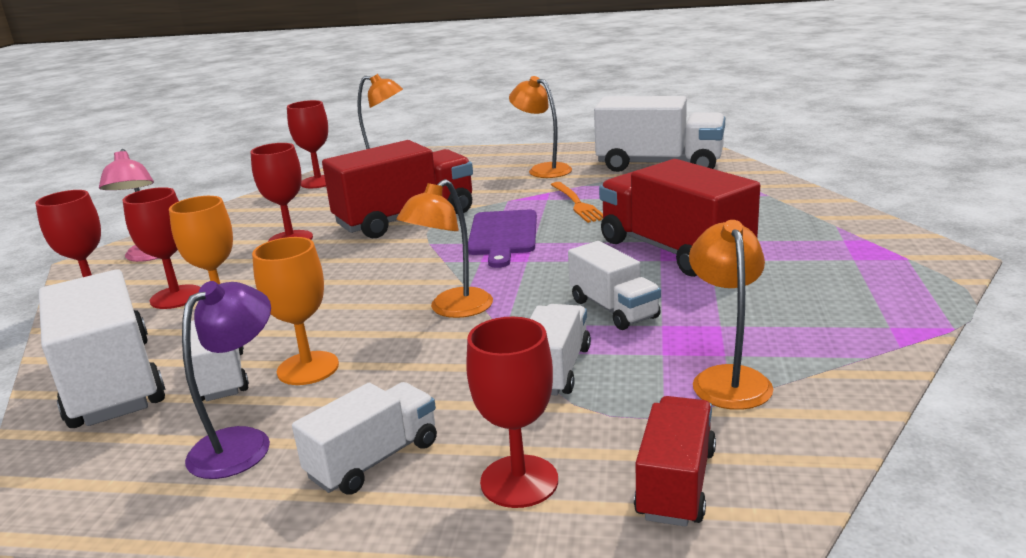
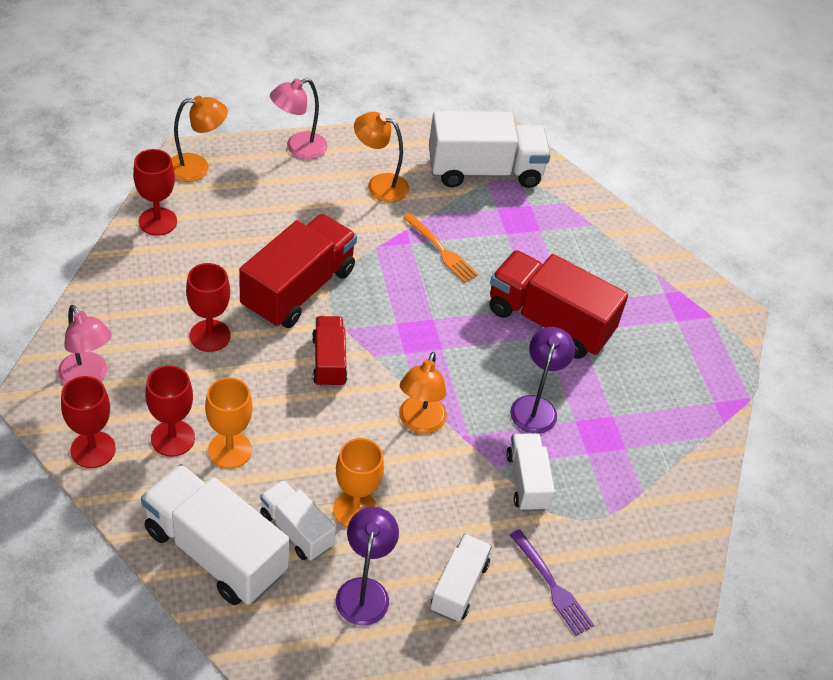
camera: 30 degrees left, 25 degrees up
(482, 152) = (298, 148): none -> pink lamp
(503, 235) = (403, 310): purple cutting board -> none
(519, 481) = (552, 586): red goblet -> purple fork
(613, 309) = (536, 406): white truck -> purple lamp
(676, 483) = (635, 569): red truck -> red truck (329, 361)
(728, 378) = (634, 472): orange lamp -> none

